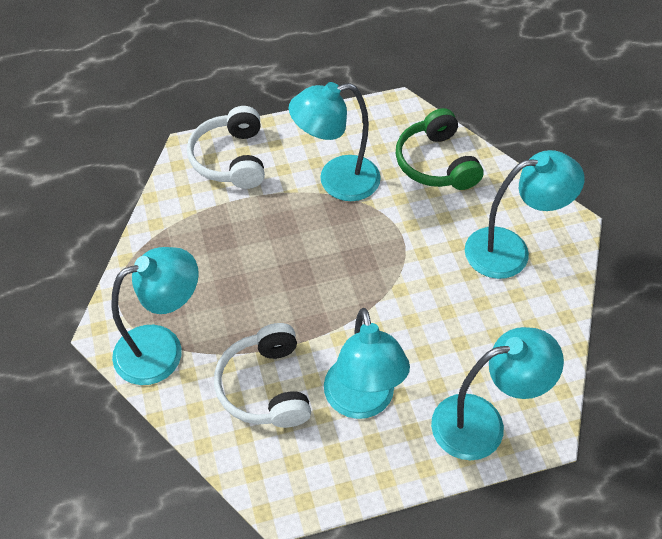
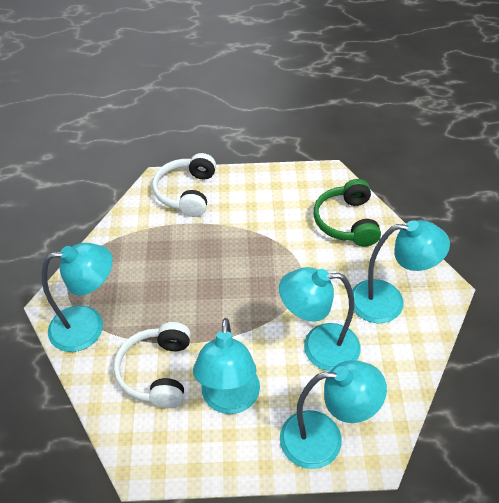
camera: 15 degrees right, 5 degrees down
(336, 181) = (263, 222): turquoise lamp -> turquoise lamp (319, 347)

